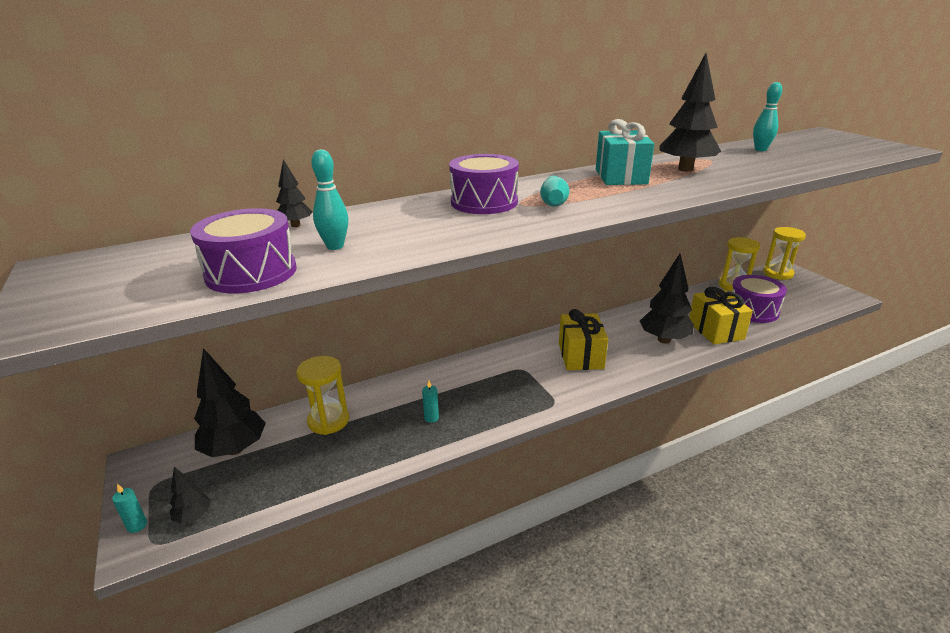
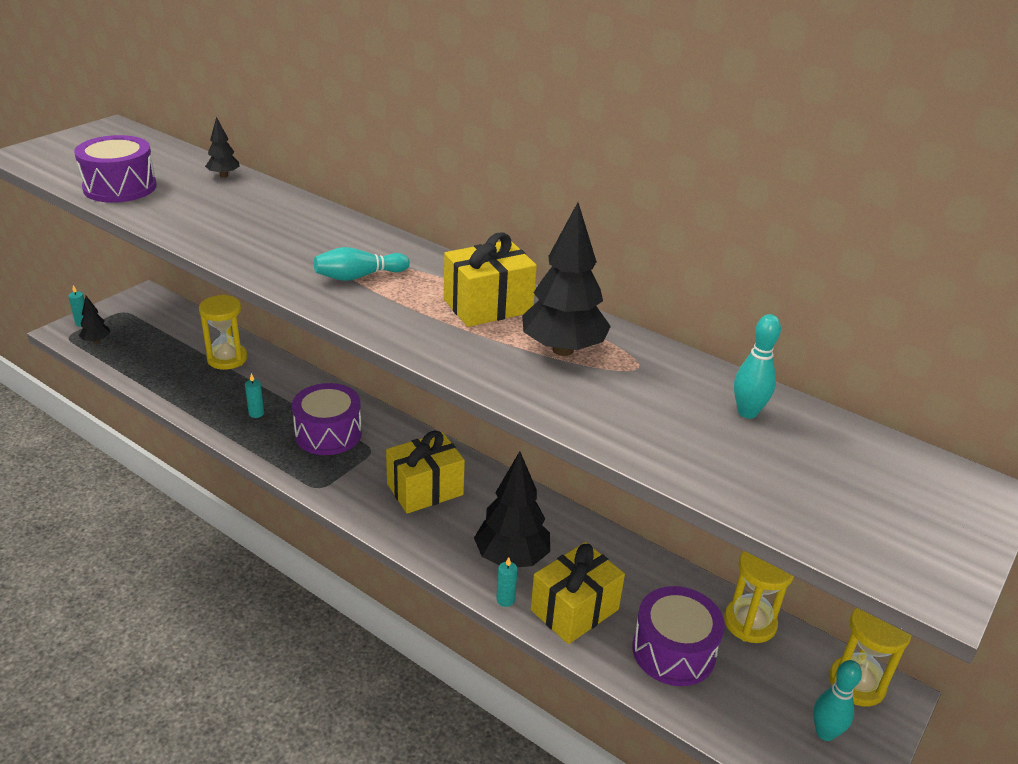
camera: 60 degrees right, 5 degrees up
(235, 449) = (173, 328): black tree -> none
(335, 246) = (183, 202): turquoise bowling pin -> turquoise bowling pin (825, 733)
(484, 202) = (333, 241): purple drum -> purple drum (328, 433)
(621, 176) = (488, 306): turquoise gift -> yellow gift
(702, 351) = (505, 600): none -> turquoise candle

